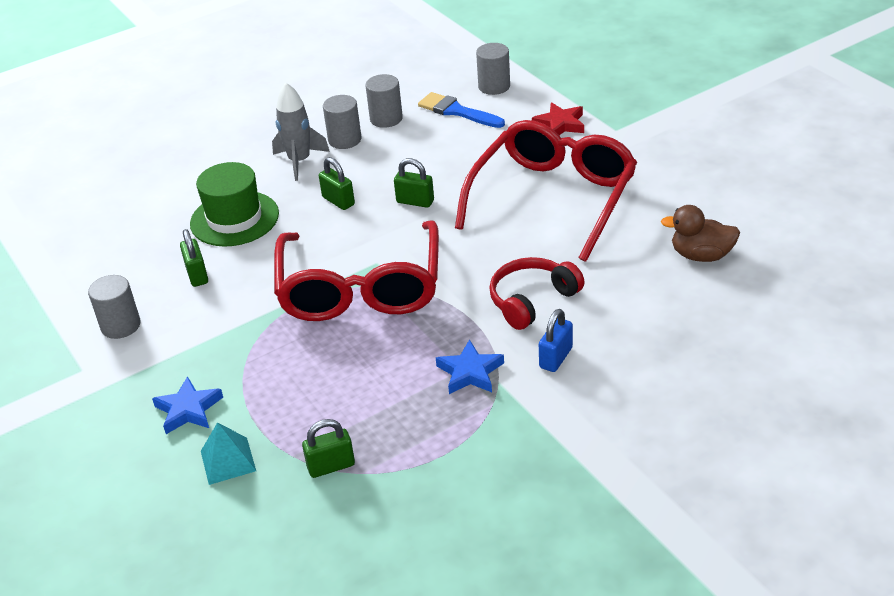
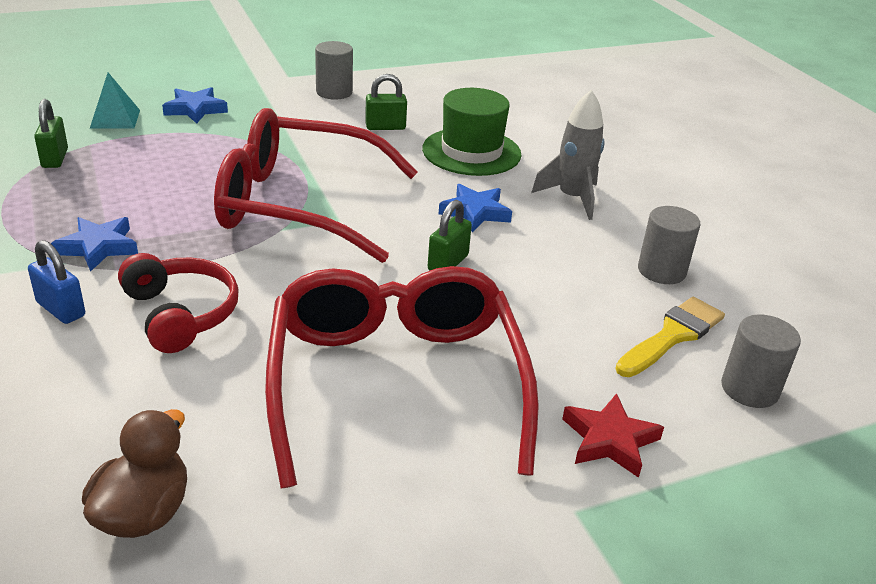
camera: 95 degrees right, 5 degrees down
(338, 201) = (475, 212): green padlock -> blue star
(345, 140) = (613, 233): grey cylinder -> none
(457, 111) = (672, 336): blue brush -> yellow brush
(553, 198) = (395, 382): red glasses -> red glasses turned 135 degrees counterclockwise

